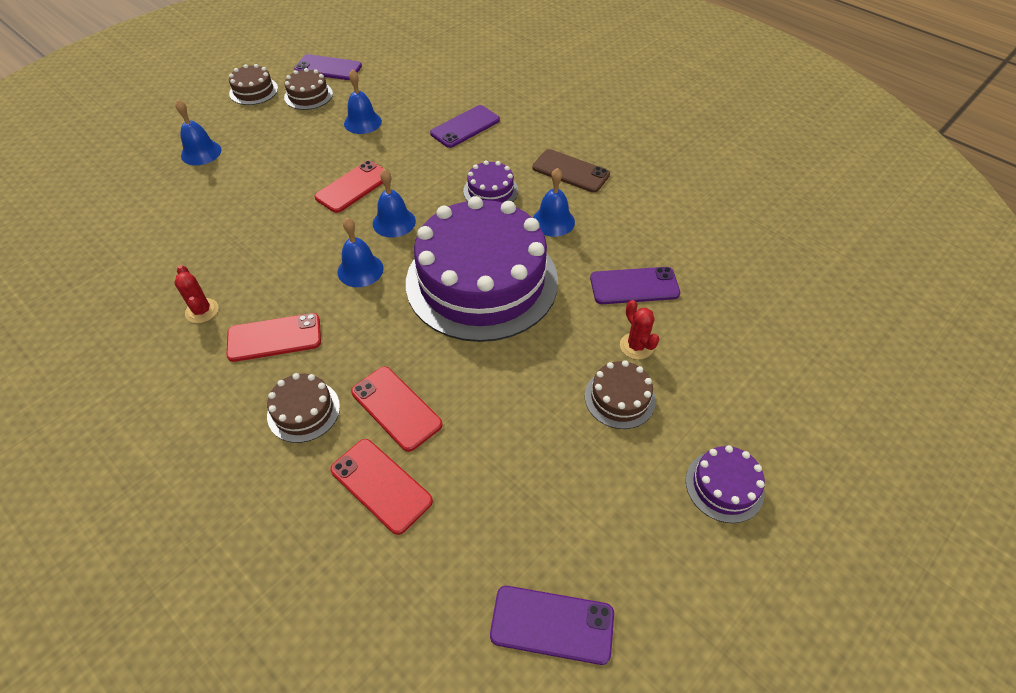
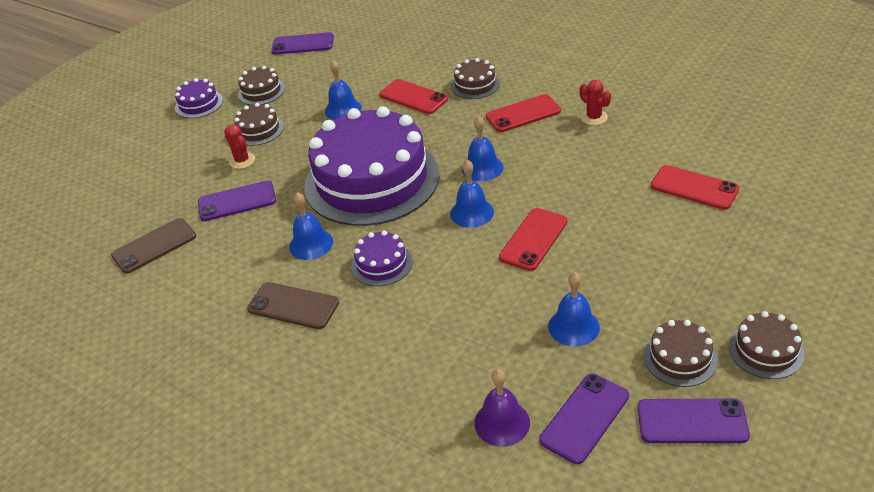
camera: 175 degrees right, 10 degrees down
(201, 152) = (739, 244): blue bell -> blue bell (343, 109)
(381, 485) = (408, 67): red phone -> red phone (694, 188)
(437, 83) = (502, 422): none -> purple bell
(465, 127) = (434, 346): purple phone -> purple phone (585, 418)
(623, 490) = (261, 91): none -> brown cake
(715, 251) = (154, 246): none -> brown phone

